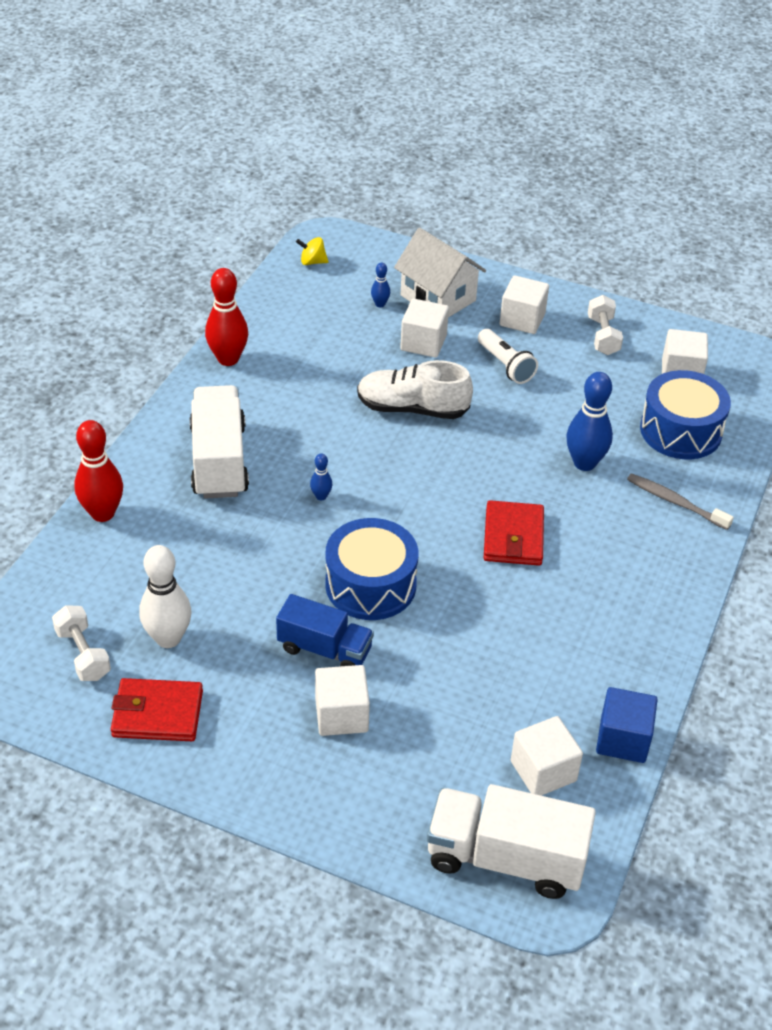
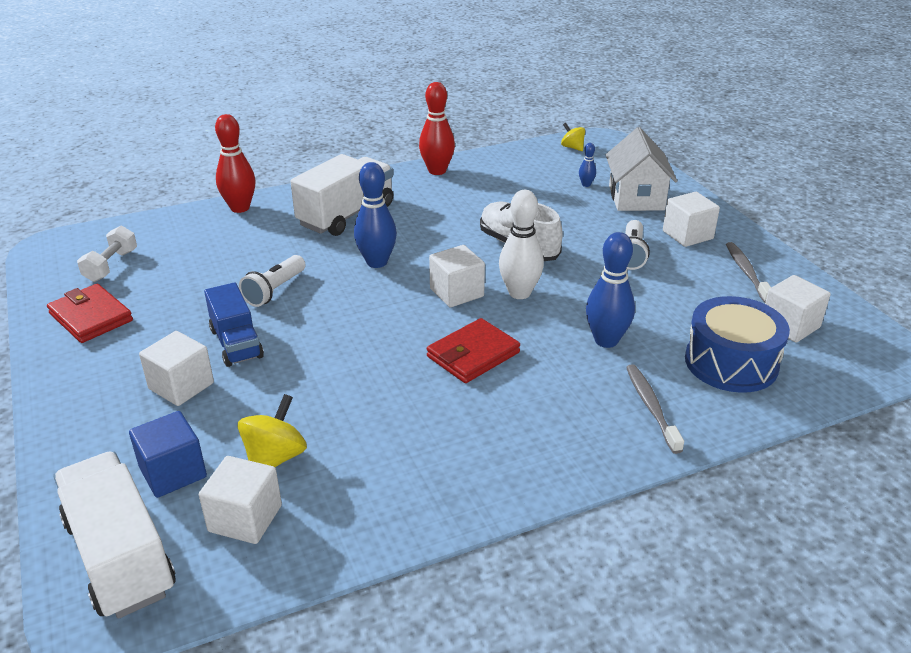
camera: 45 degrees right, 10 degrees down
(168, 638) = (164, 284): white bowling pin -> white bowling pin (519, 293)
(278, 580) = (275, 290): none -> white flashlight
(321, 496) = (377, 262): blue bowling pin -> blue bowling pin, size x2.09
(370, 585) = (326, 325): blue drum -> none
(423, 343) = (585, 216): white cube -> white cube (456, 293)
(497, 716) = (275, 458): none -> yellow spinning top
(603, 336) = (746, 272): white dumbbell -> grey toothbrush
(623, 739) = (340, 543): blue cube -> blue cube (173, 472)

